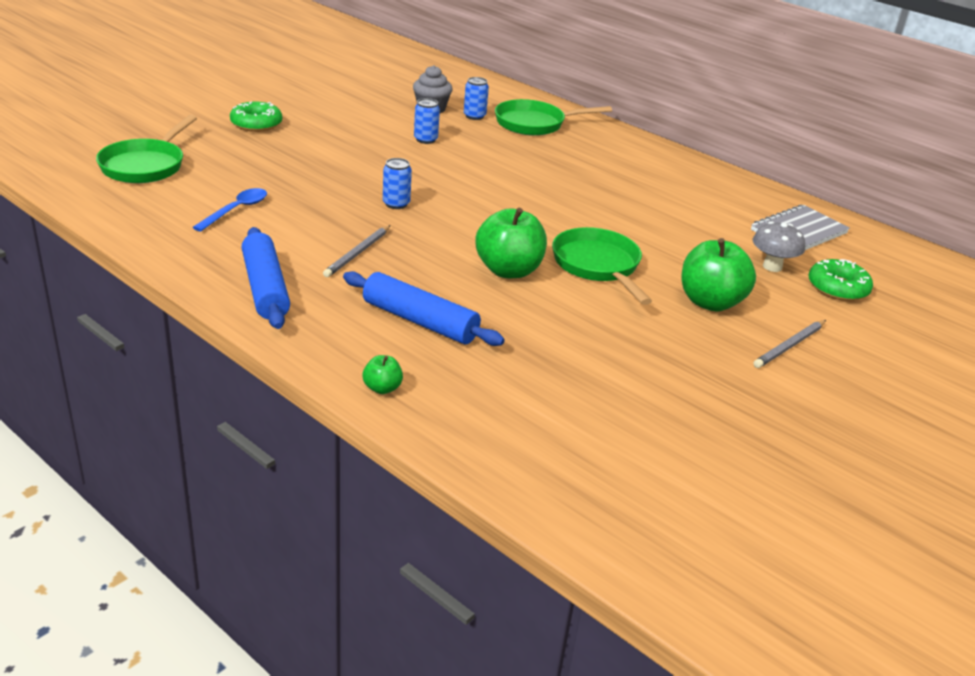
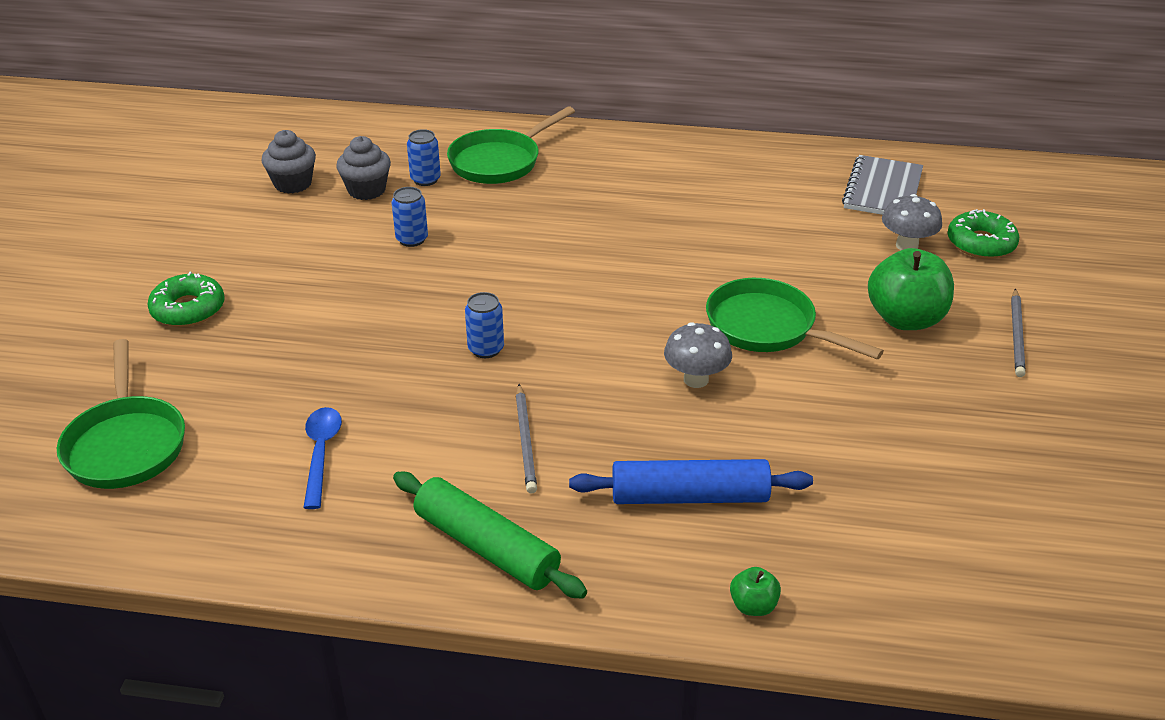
camera: 30 degrees left, 5 degrees up
(265, 288) = (486, 547): blue rolling pin -> green rolling pin
(392, 91) = (293, 184): none -> grey cupcake
(508, 270) = (696, 379): green apple -> grey mushroom

